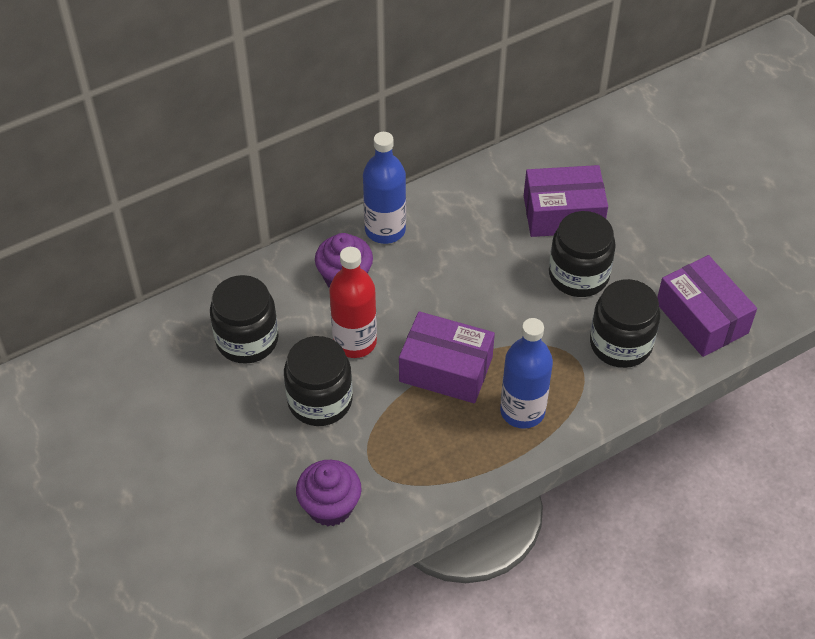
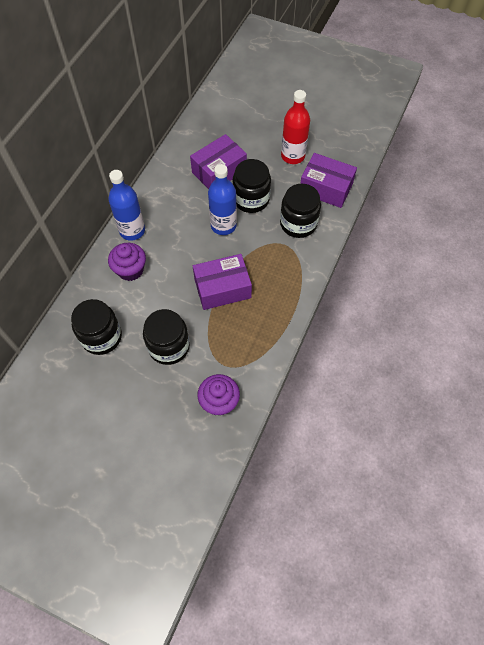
camera: 35 degrees left, 10 degrees up
(355, 342) = (163, 302): red bottle -> red bottle (293, 156)
(522, 411) = (278, 287): blue bottle -> blue bottle (223, 225)

